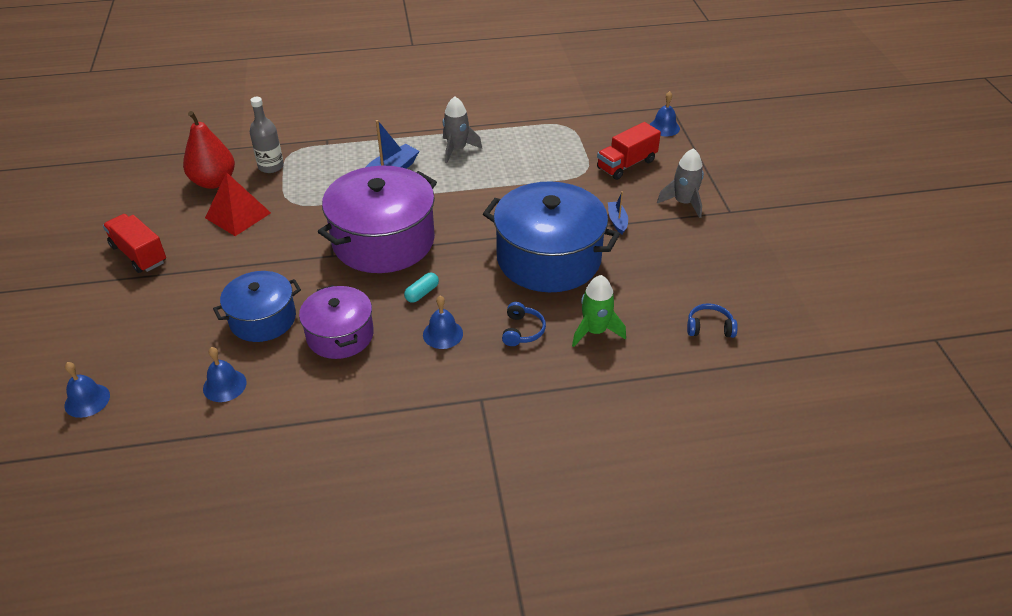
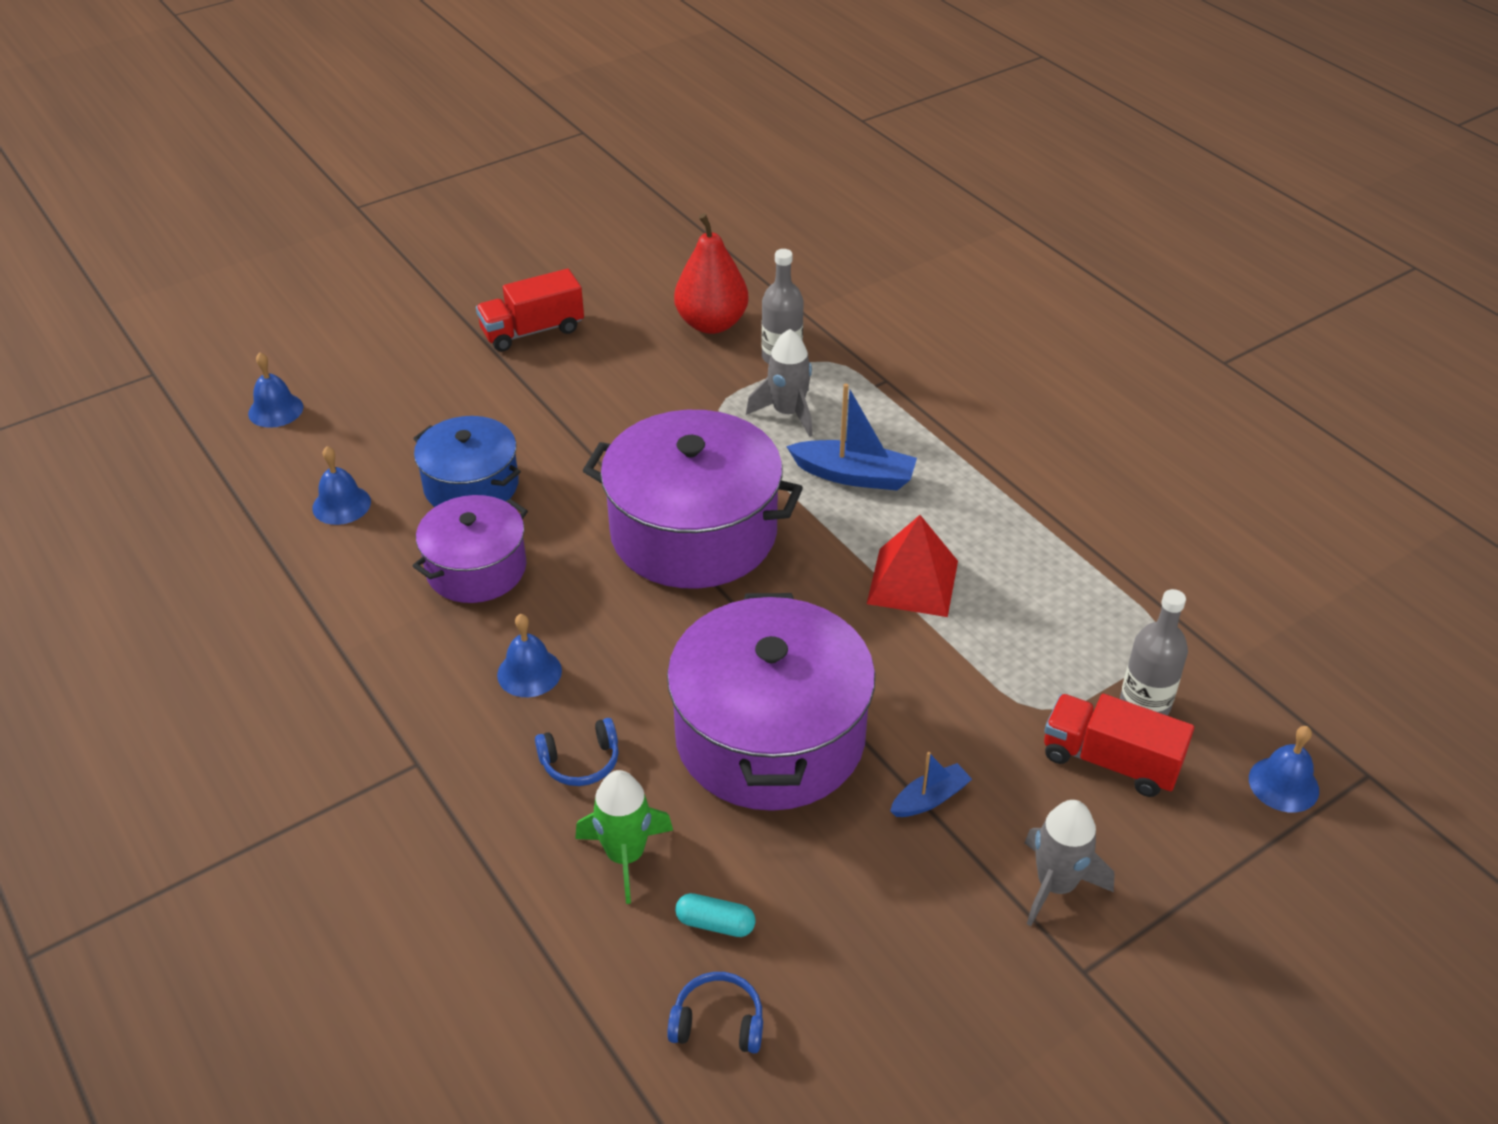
camera: 65 degrees right, 0 degrees up
(139, 254) = (532, 331): red truck -> red truck turned 135 degrees counterclockwise
(238, 215) = (658, 375): red pyramid -> red pyramid (913, 582)
(422, 293) = (603, 617): turquoise capsule -> turquoise capsule (715, 923)
(457, 149) = (974, 525): grey rocket -> grey rocket (788, 413)
(548, 258) = (770, 736): blue pot -> purple pot
(601, 144) = (1144, 704): none -> grey bottle
(709, 327) = (718, 1022): blue headphones -> blue headphones turned 60 degrees counterclockwise

